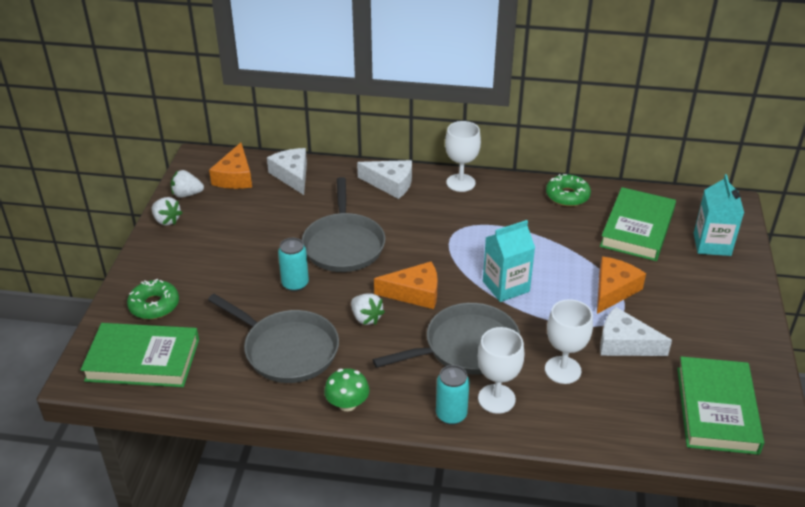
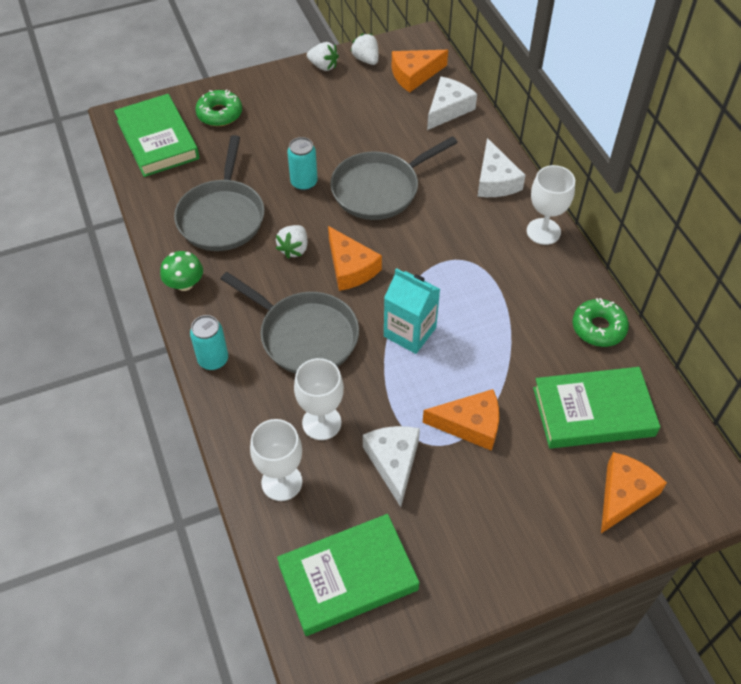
camera: 60 degrees right, 15 degrees up
(166, 220) = (323, 66): white strawberry -> white strawberry turned 75 degrees counterclockwise
(496, 399) = (252, 385): white goblet -> white goblet (282, 482)
(712, 244) = (624, 495): turquoise carton -> orange cheese

